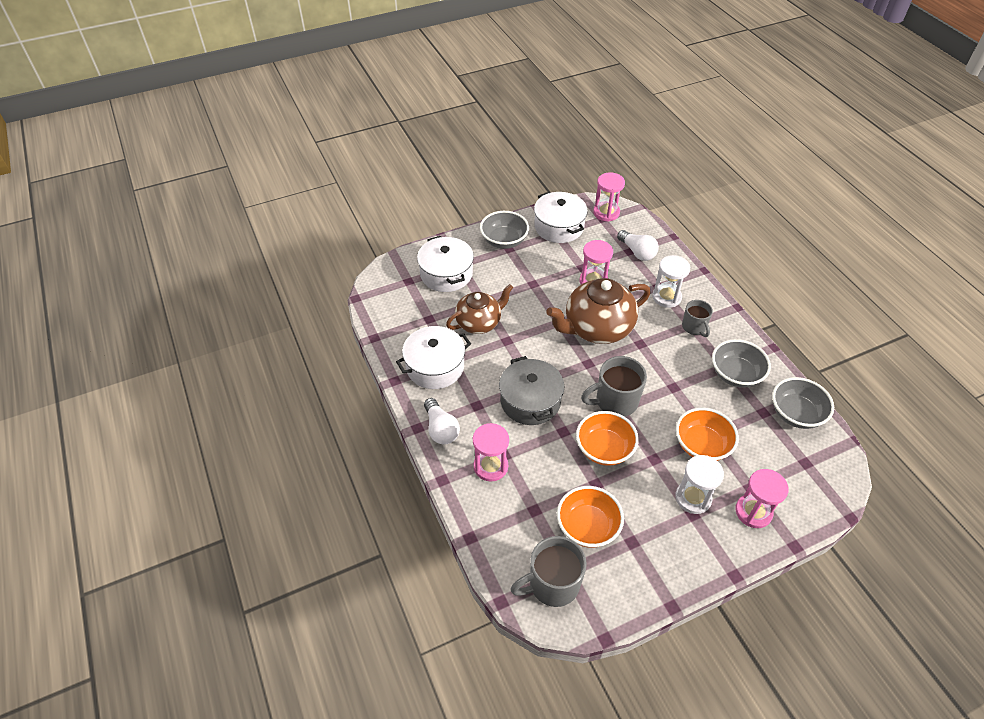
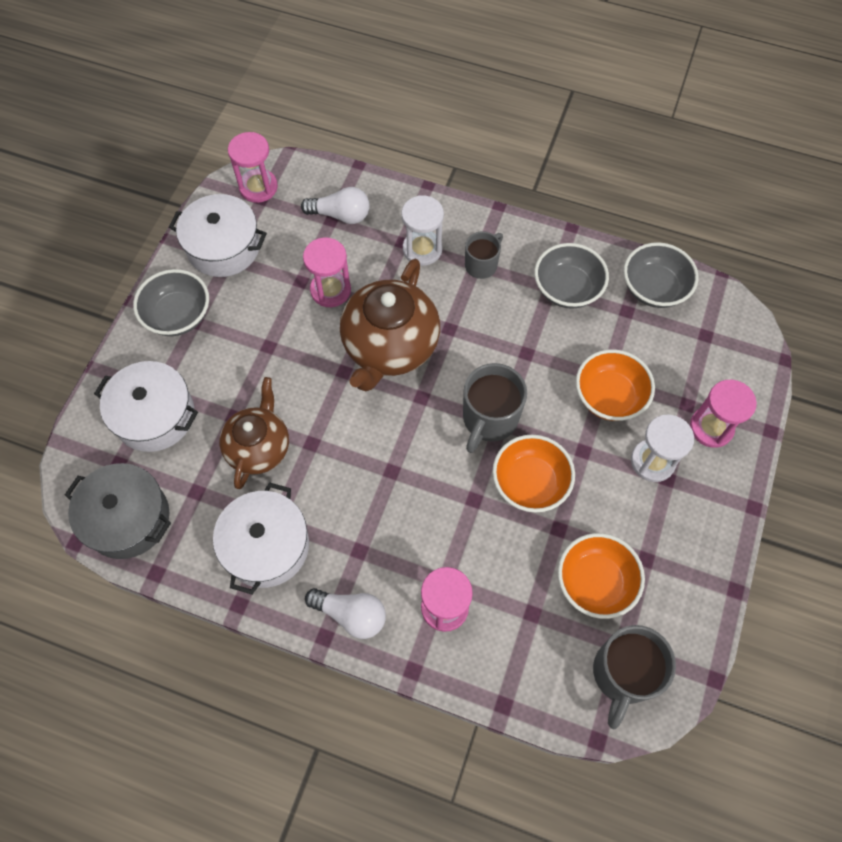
camera: 45 degrees left, 15 degrees up
(530, 401) = (408, 494): grey pot -> grey pot (127, 518)
(694, 327) = (482, 265): grey mug -> grey mug turned 75 degrees counterclockwise

